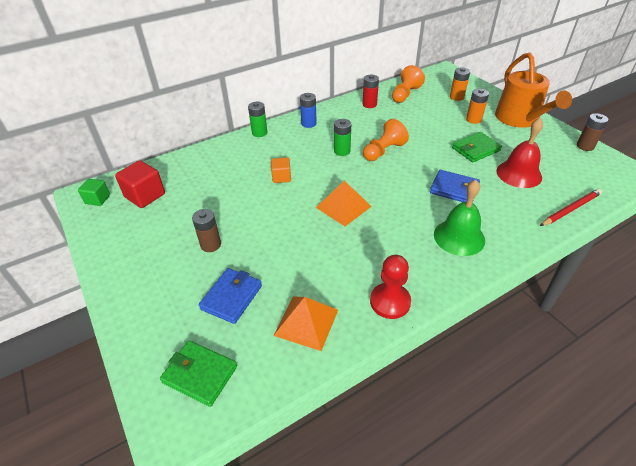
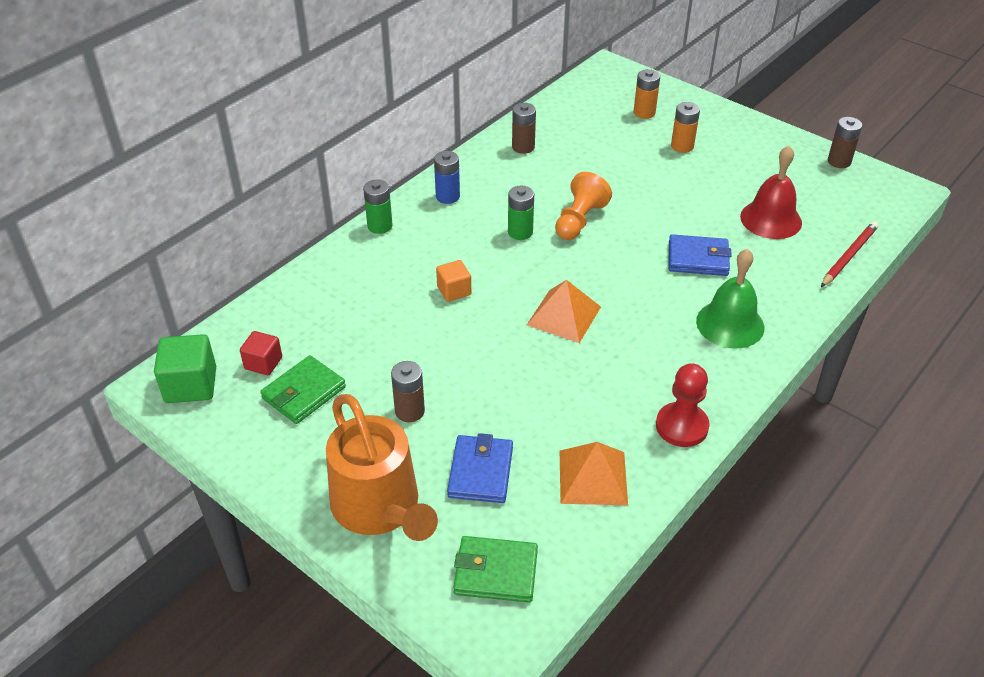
camera: 20 degrees left, 0 degrees up
(97, 199) = (191, 385): green cube -> green cube, size x1.61
(145, 196) = (263, 363): red cube -> red cube, size x0.62
(369, 104) = (523, 147): red battery -> brown battery
(405, 94) = (568, 120): orange pawn -> none
(475, 149) = (702, 193): green wallet -> green wallet (304, 393)
(520, 119) = (743, 134): orange watering can -> orange watering can (380, 507)

